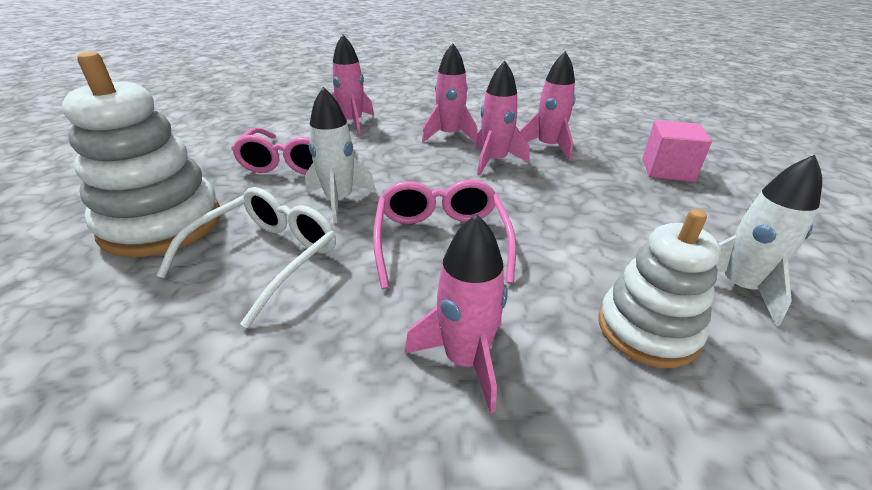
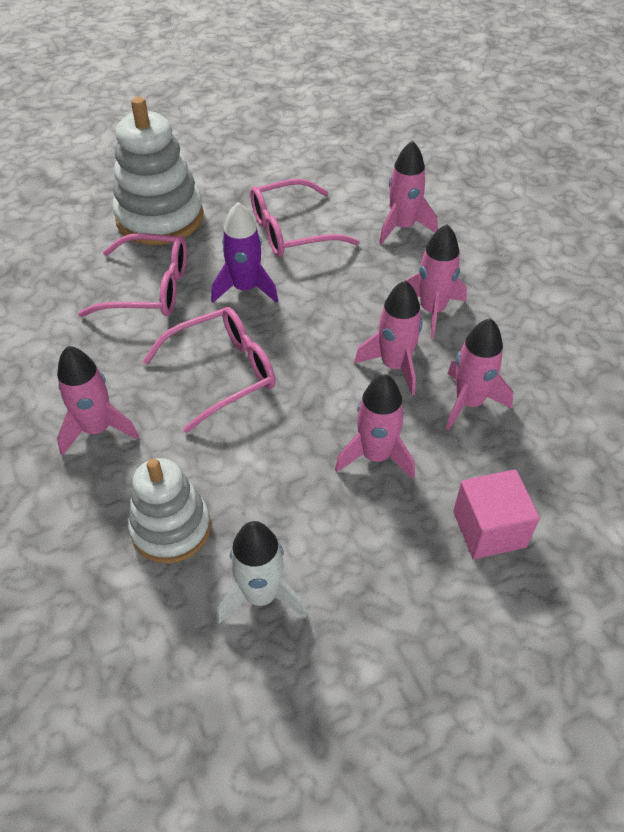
camera: 65 degrees right, 15 degrees up
(266, 258) = (150, 288): white glasses -> pink glasses
(339, 200) = (245, 289): white rocket -> purple rocket
(585, 191) = (375, 455): none -> pink rocket

